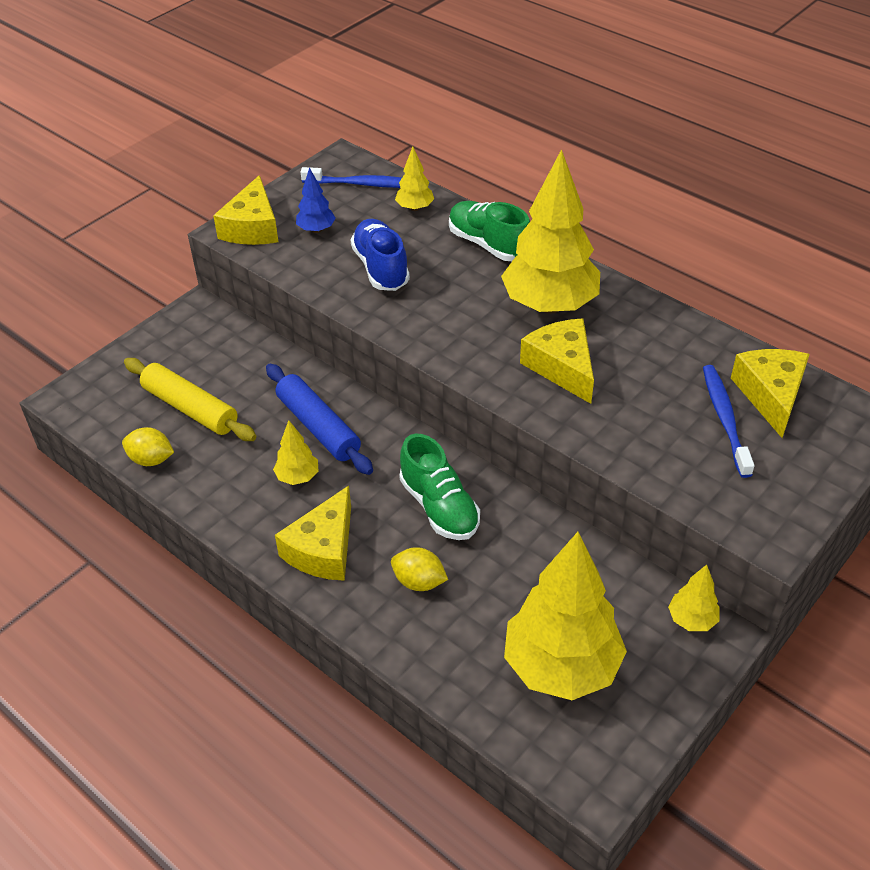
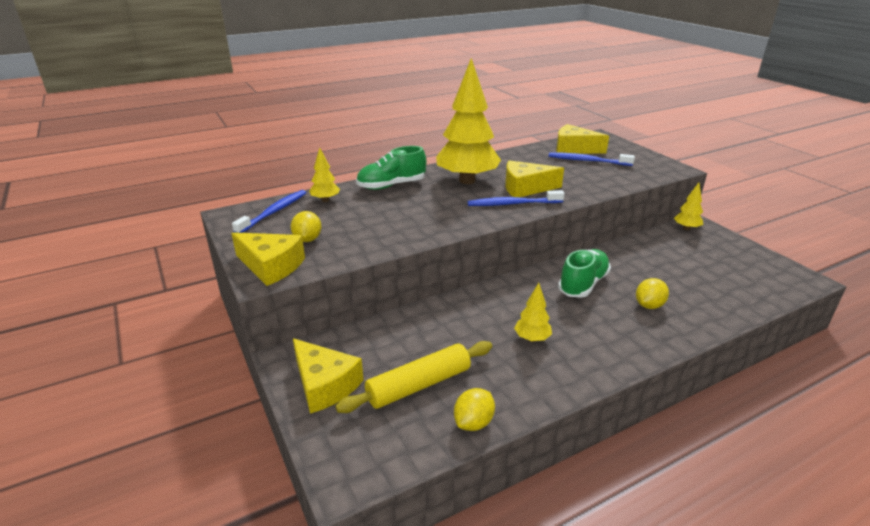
camera: 70 degrees left, 15 degrees down
(316, 230) = (308, 239): blue tree -> yellow lemon
(318, 427) = (481, 318): blue rolling pin -> none
(323, 549) = (611, 340): yellow cheese -> yellow cheese (324, 384)
(381, 268) = (381, 223): blue shoe -> none
(439, 507) = (583, 284): green shoe -> green shoe turned 45 degrees counterclockwise
(500, 365) = (513, 204): none -> blue toothbrush
(561, 667) = (720, 271): yellow tree -> none

